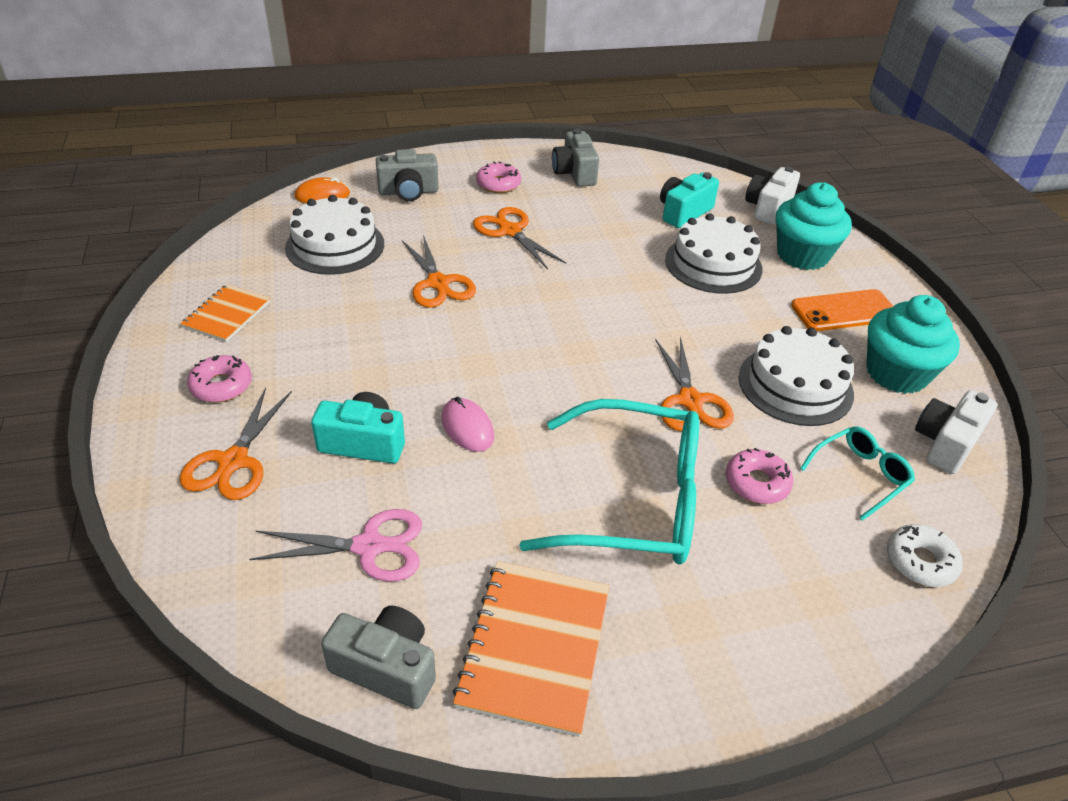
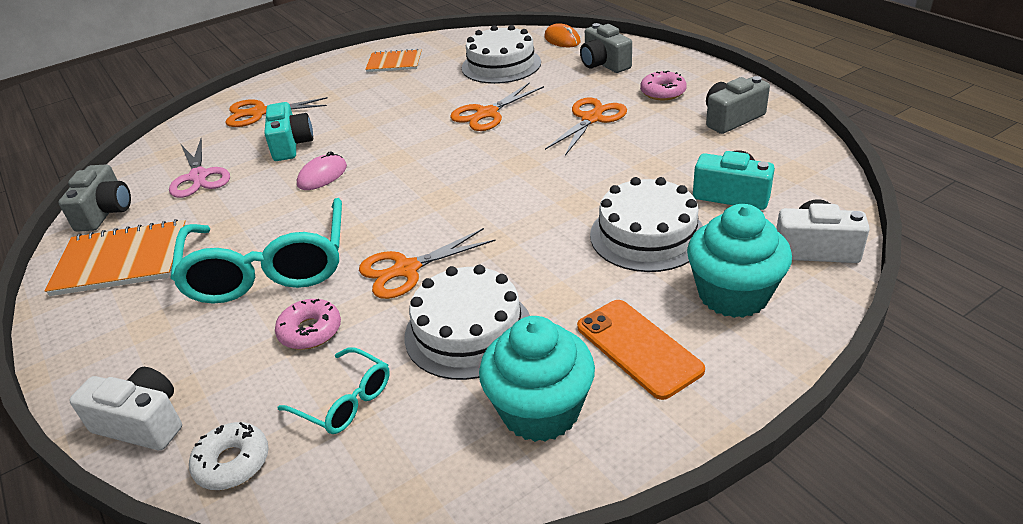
camera: 75 degrees right, 5 degrees down
(221, 386) = (324, 86): pink donut -> none
(945, 443) = (427, 470): white camera -> white camera (142, 423)

